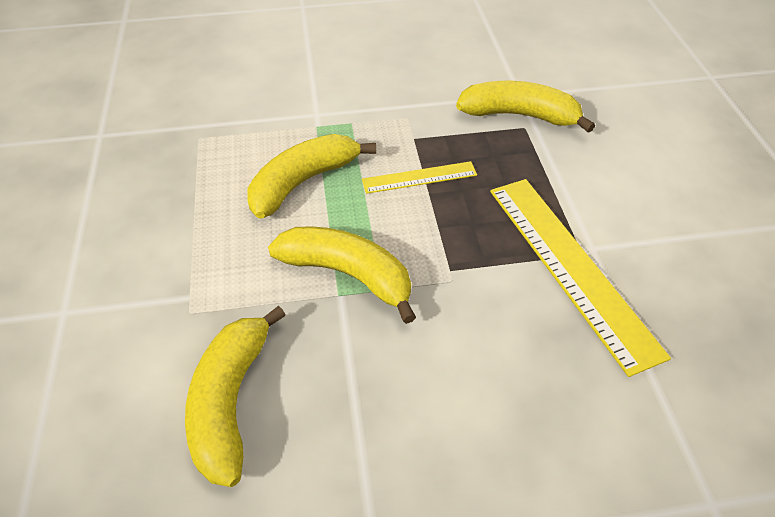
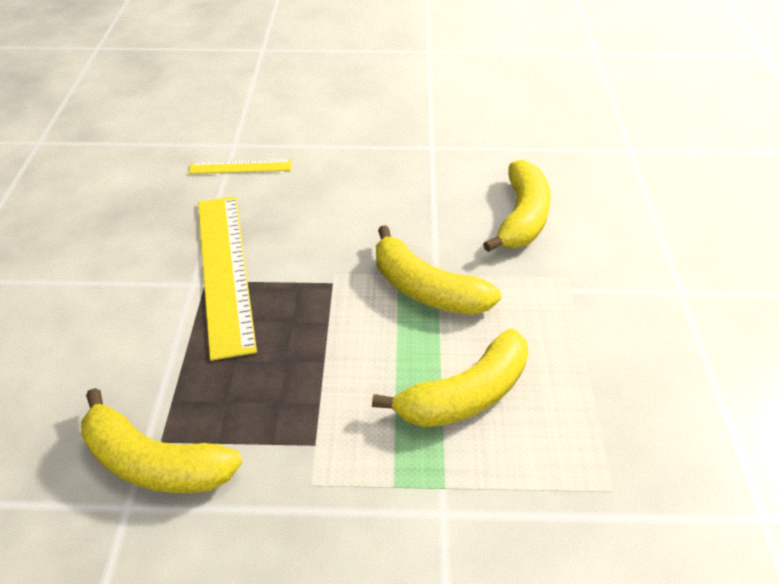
camera: 170 degrees left, 5 degrees down
(419, 177) = (327, 382): yellow ruler -> yellow ruler (240, 167)

